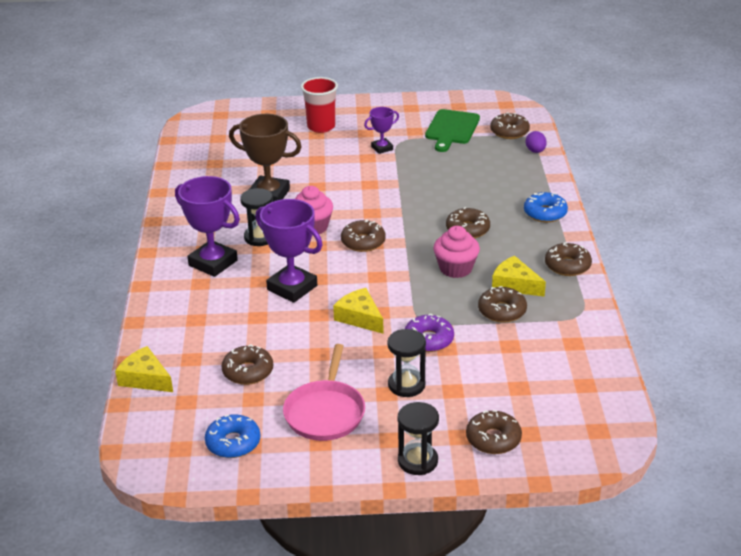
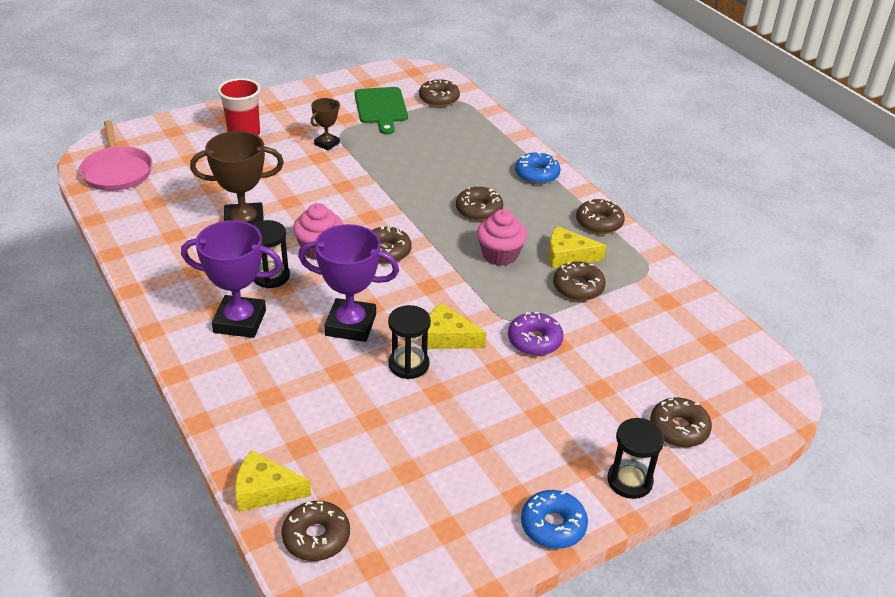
camera: 30 degrees left, 5 degrees up
(233, 443) = (426, 534): blue donut -> blue donut (553, 525)
(248, 371) = (377, 440): brown donut -> brown donut (316, 537)
(325, 412) = (496, 459): pink pan -> pink pan (117, 171)
(382, 148) = (327, 144): purple trophy -> brown trophy
(406, 385) = (552, 398): black hourglass -> black hourglass (408, 365)
(535, 151) = (478, 113): purple egg -> none

